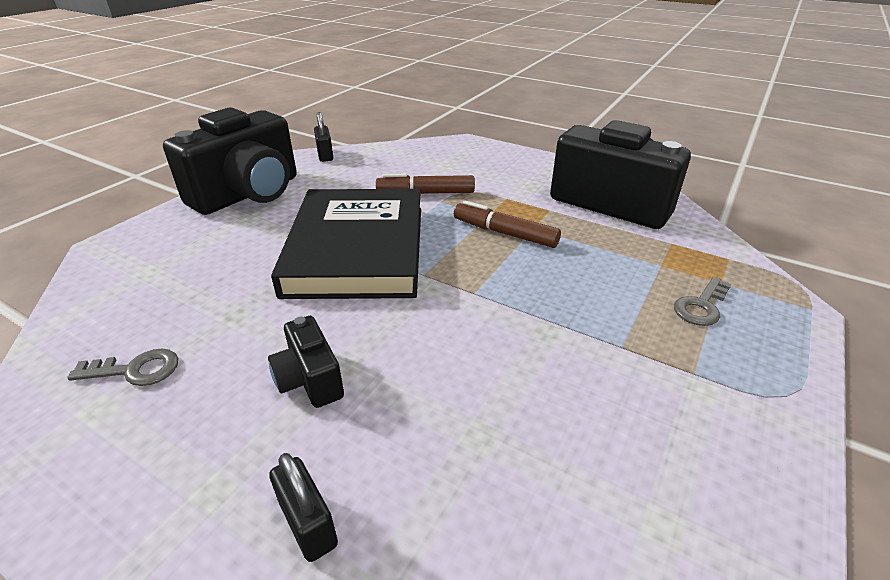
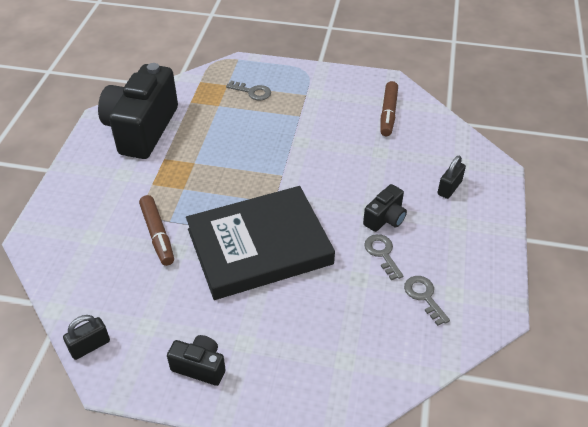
camera: 110 degrees left, 10 degrees up
(248, 351) = (382, 253): none -> grey key
(249, 194) = (200, 366): black camera -> black camera, size x0.46
(505, 233) = (207, 175): brown marker -> brown marker (388, 113)

